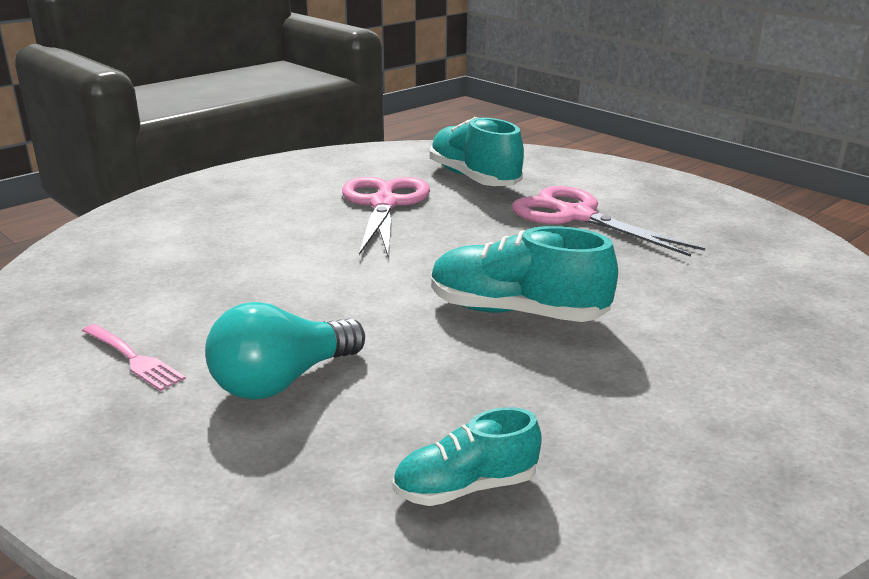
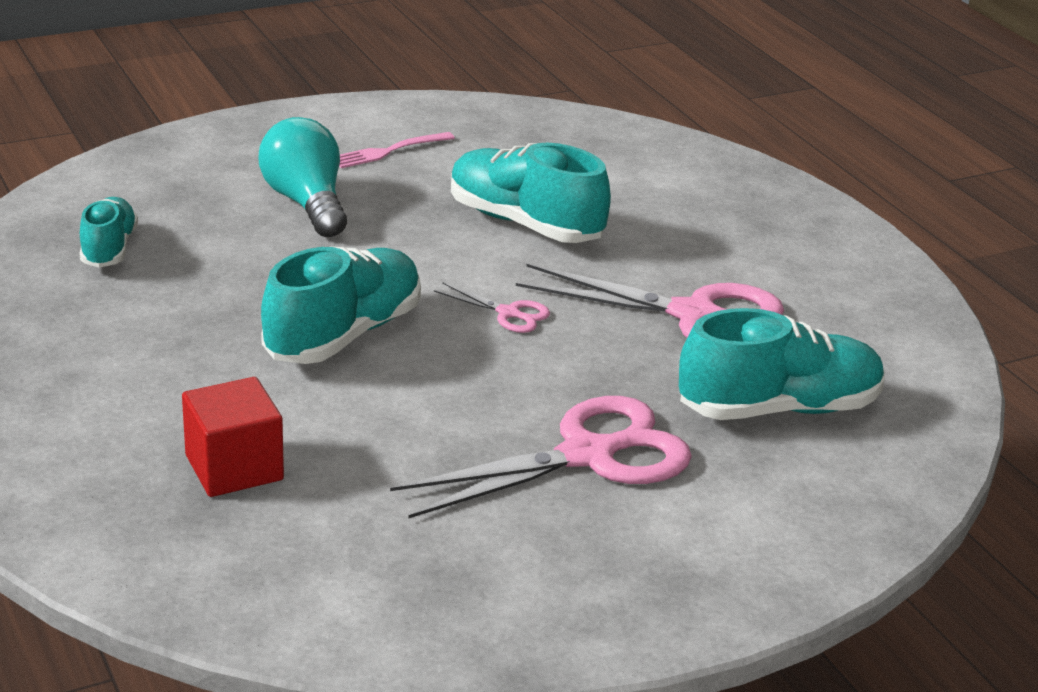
camera: 105 degrees right, 5 degrees up
(275, 270) = (525, 224): none -> turquoise shoe
(429, 258) = (508, 313): none -> pink scissors
(732, 317) = (234, 468): none -> red cube

